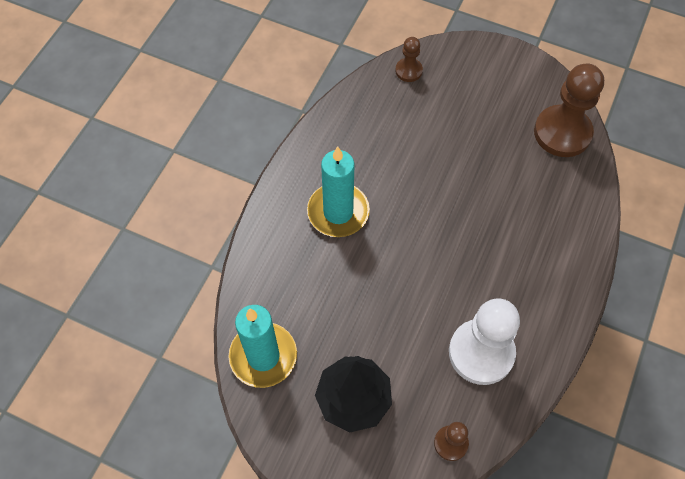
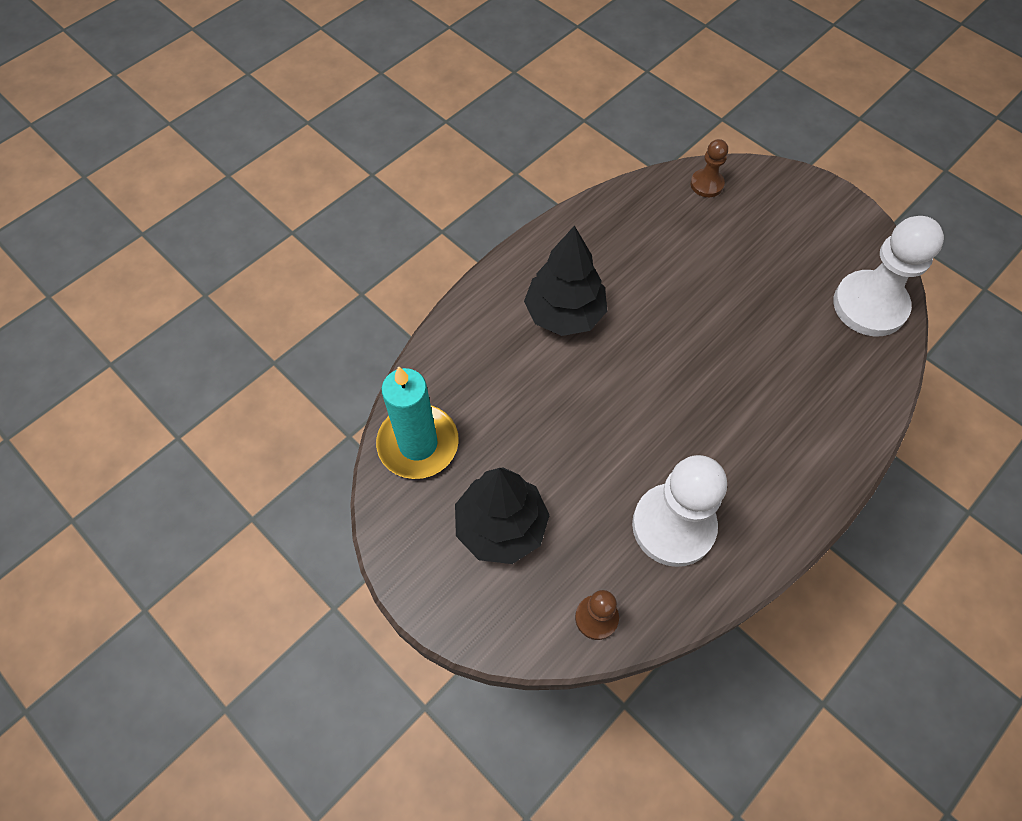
camera: 20 degrees right, 0 degrees up
(338, 212) = (564, 314): turquoise candle -> black tree
(562, 133) = (869, 305): brown pawn -> white pawn

